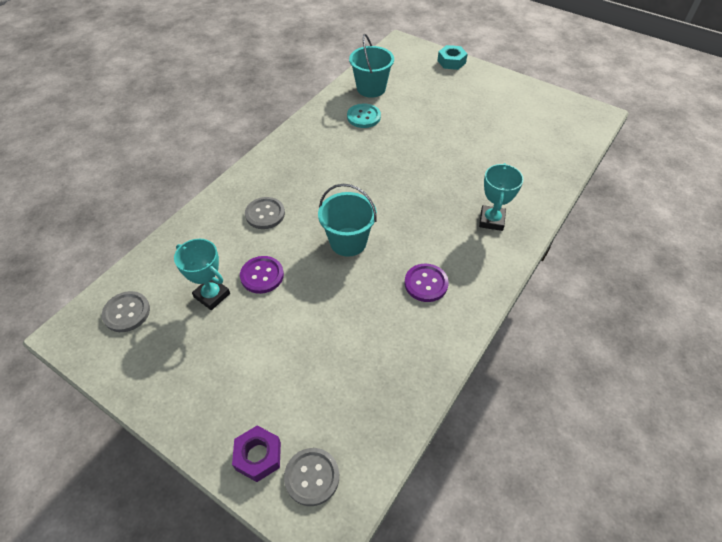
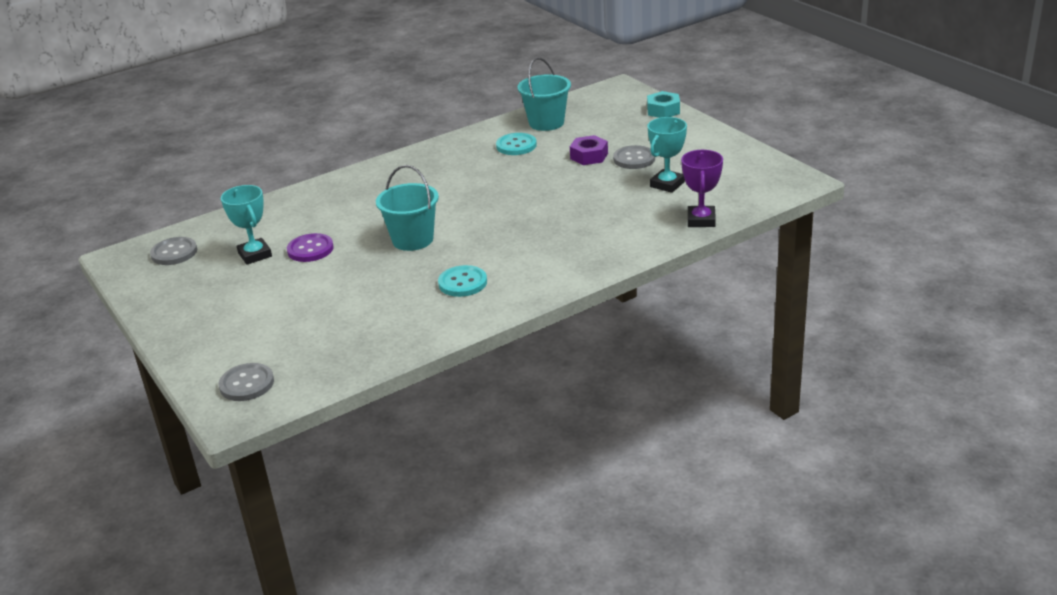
camera: 25 degrees right, 20 degrees down
(258, 456) = (213, 362): purple nut -> purple nut (589, 156)
(265, 214) = (349, 206): grey button -> grey button (634, 159)
(426, 283) = (462, 283): purple button -> turquoise button
(491, 220) = (578, 248): turquoise trophy -> turquoise trophy (667, 184)
(561, 169) = (701, 220): none -> purple trophy

